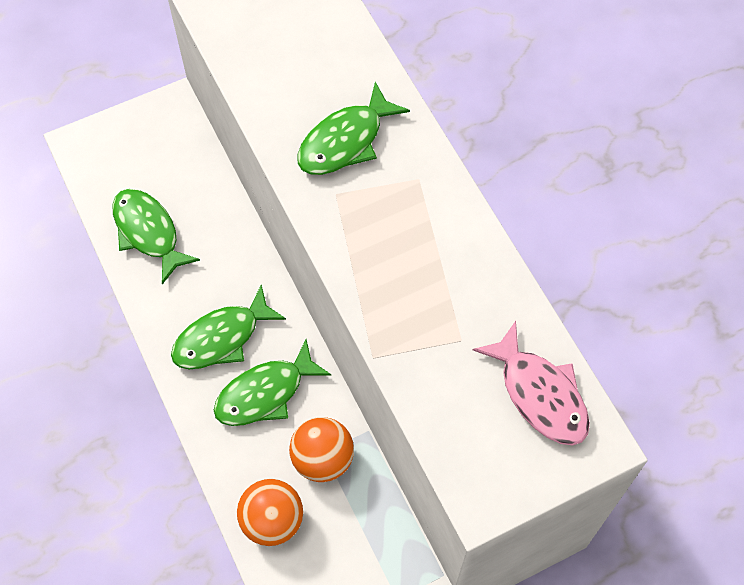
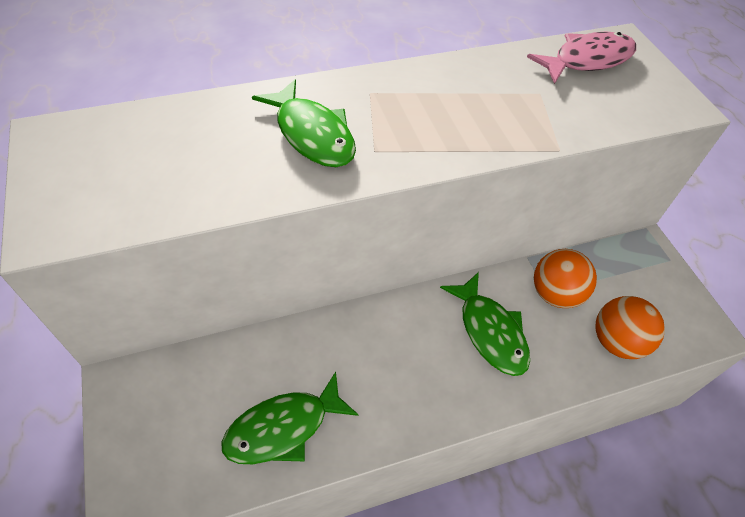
camera: 85 degrees left, 10 degrees down
(222, 338) = (427, 364): green fish -> none

